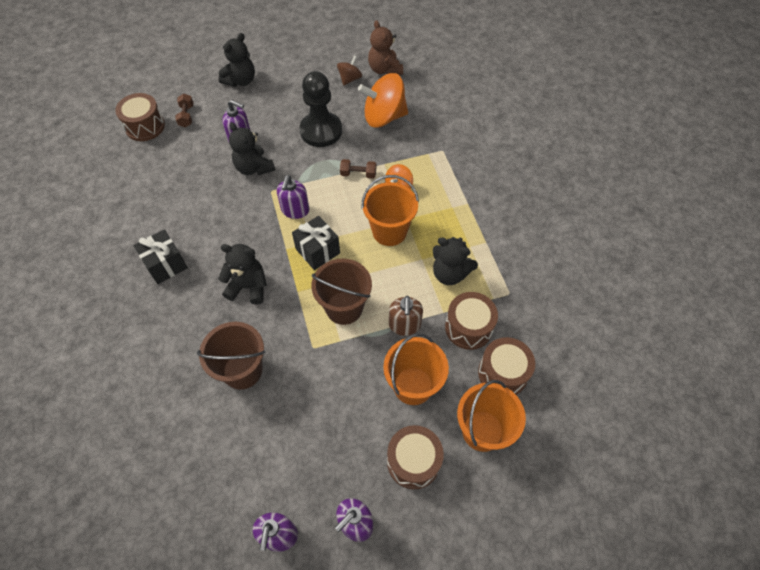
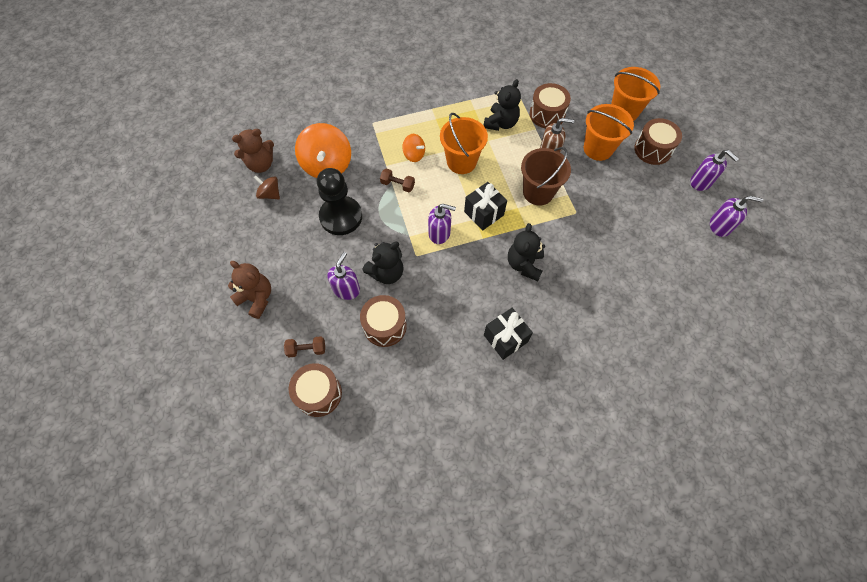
camera: 90 degrees left, 5 degrees up
(241, 81) = (257, 298): black teddy bear -> brown teddy bear
(242, 370) = (603, 261): brown bucket -> none
(358, 174) = (397, 185): brown dumbbell -> brown dumbbell turned 75 degrees counterclockwise
(502, 373) = (580, 98): brown drum -> brown drum (385, 326)

